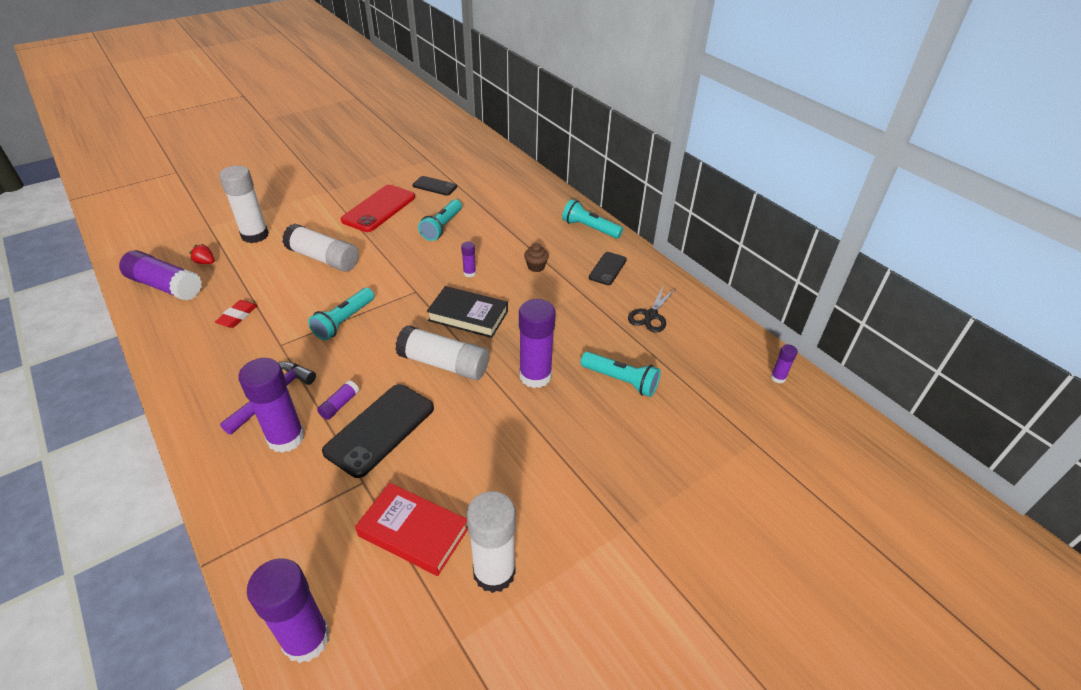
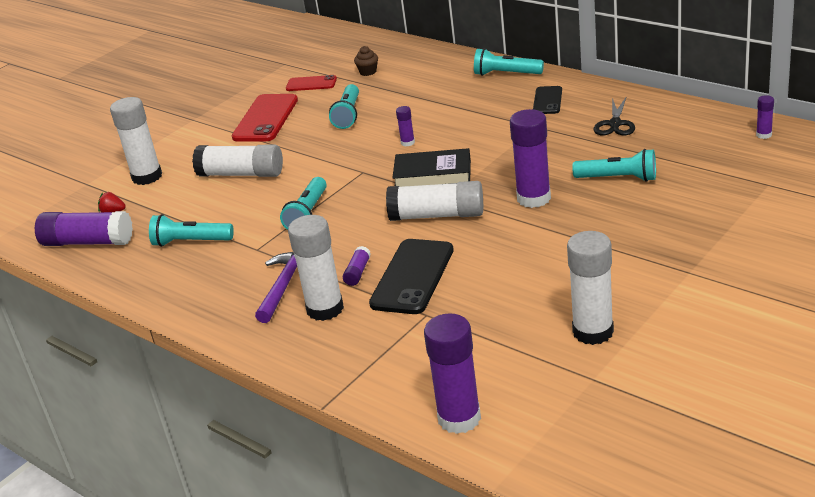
camera: 10 degrees left, 10 degrees down
(237, 316) = (191, 242): red eraser -> turquoise flashlight
(286, 438) = (325, 309): purple glue stick -> white glue stick
(413, 532) = (500, 330): red book -> none
(434, 186) = (311, 84): black phone -> red phone
(536, 267) = (473, 119): brown cupcake -> brown cupcake (368, 72)

